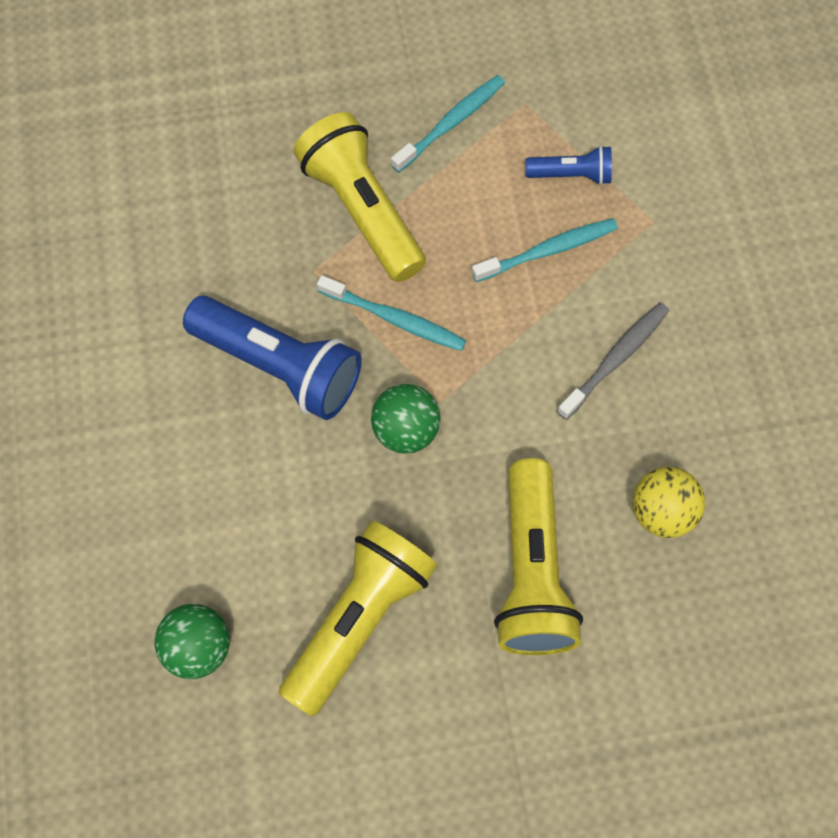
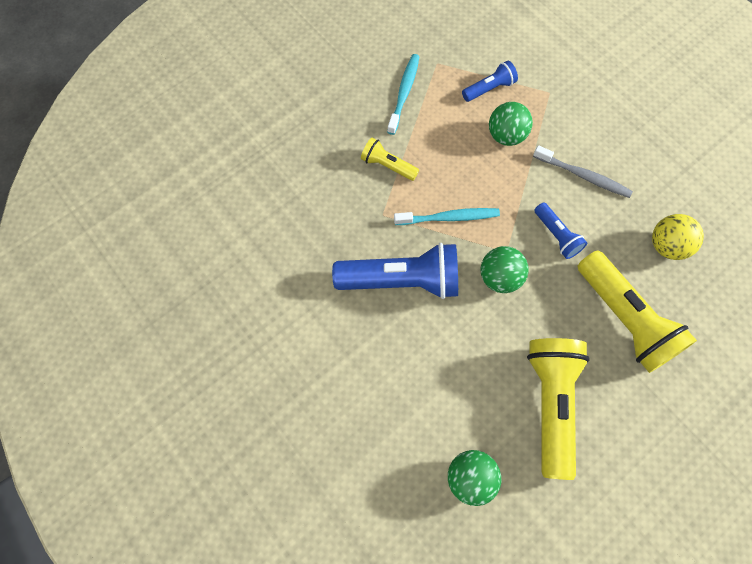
camera: 30 degrees left, 0 degrees up
(362, 210) = (387, 165): yellow flashlight -> yellow flashlight, size x0.51
(520, 418) = (556, 236): none -> blue flashlight
(548, 250) = (506, 136): turquoise toothbrush -> green ball
(615, 359) = (583, 176): grey toothbrush -> grey toothbrush turned 105 degrees clockwise

